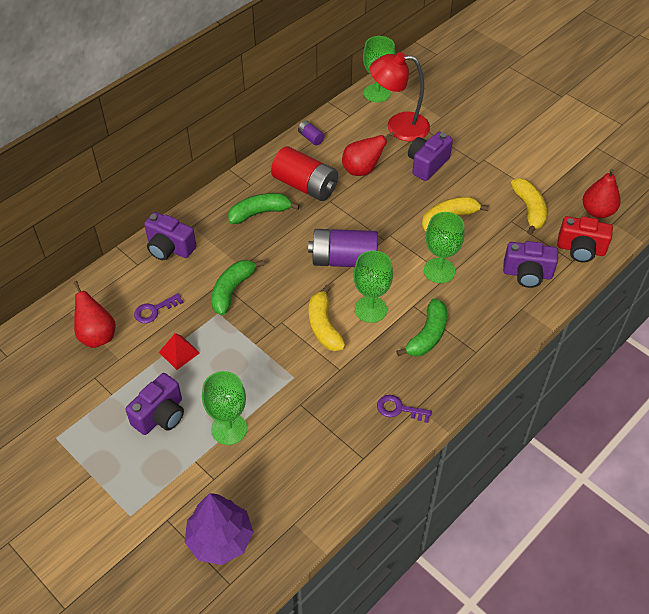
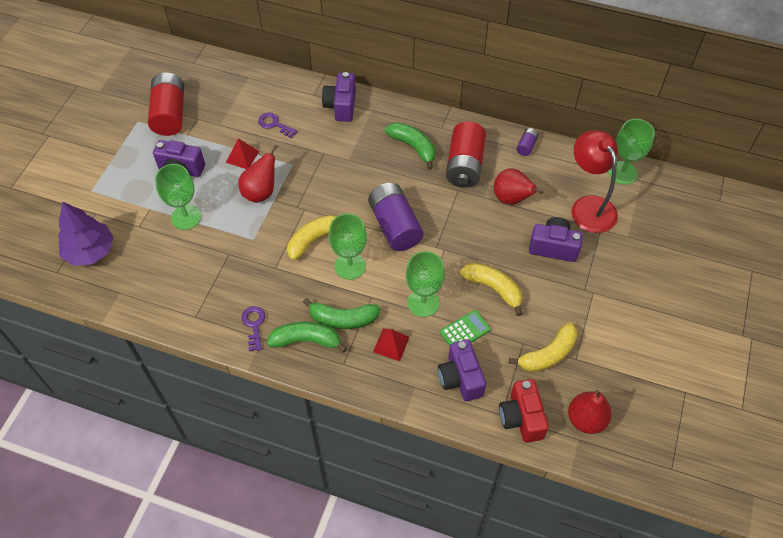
camera: 65 degrees right, 5 degrees up
(69, 402) = (170, 114): none -> red battery
(97, 335) = (234, 102): red pear -> red pear (261, 192)
(232, 290) = (320, 163): green banana -> green banana (306, 340)
(471, 309) = (391, 344): none -> red pyramid
(482, 253) = (465, 331): none -> green calculator

